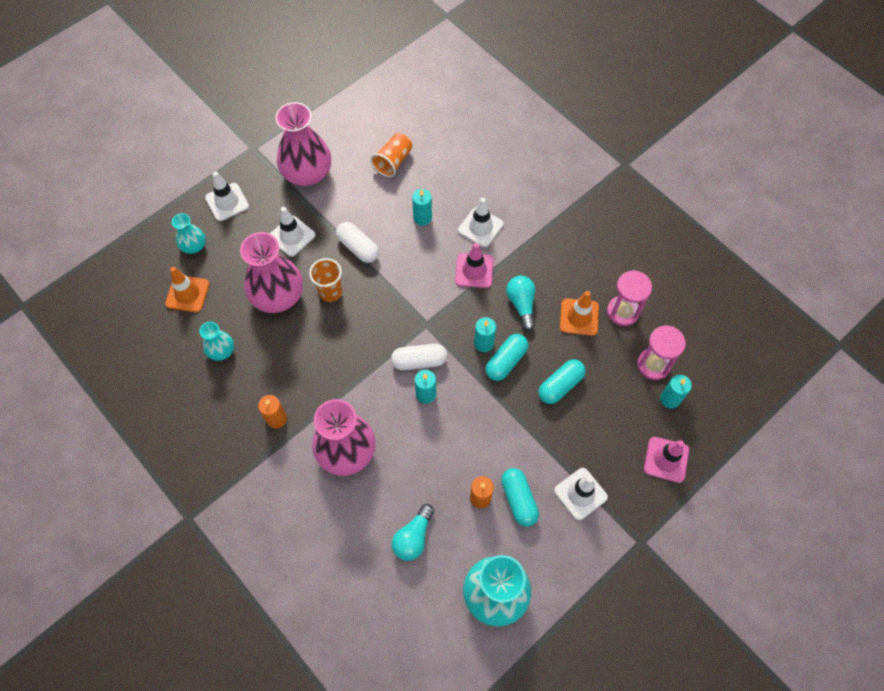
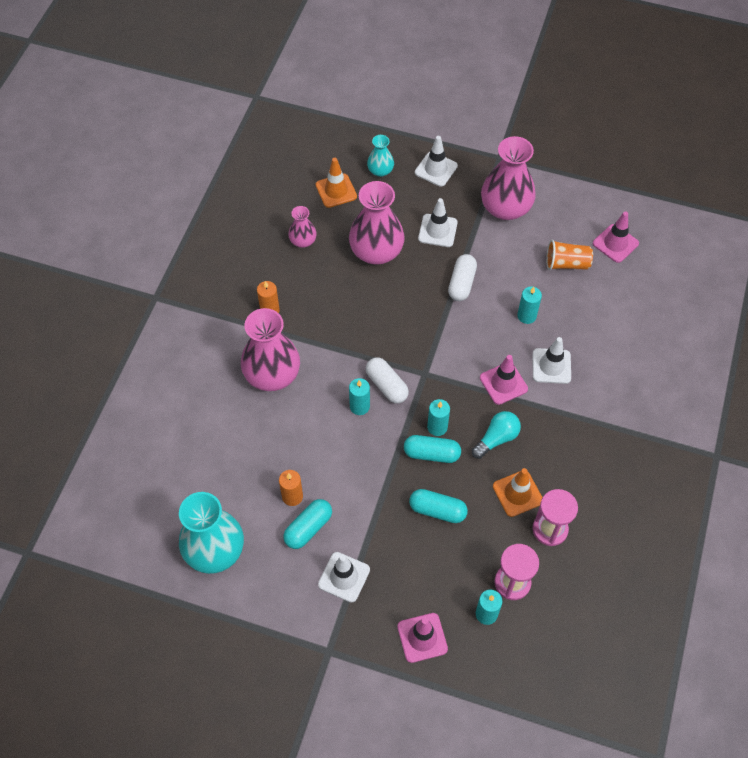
camera: 60 degrees right, 5 degrees down
(221, 351) = (303, 241): turquoise vase -> pink vase
(330, 292) = (405, 286): orange cup -> none
(398, 117) = (615, 243): none -> pink traffic cone
(413, 537) = (228, 462): turquoise light bulb -> none

